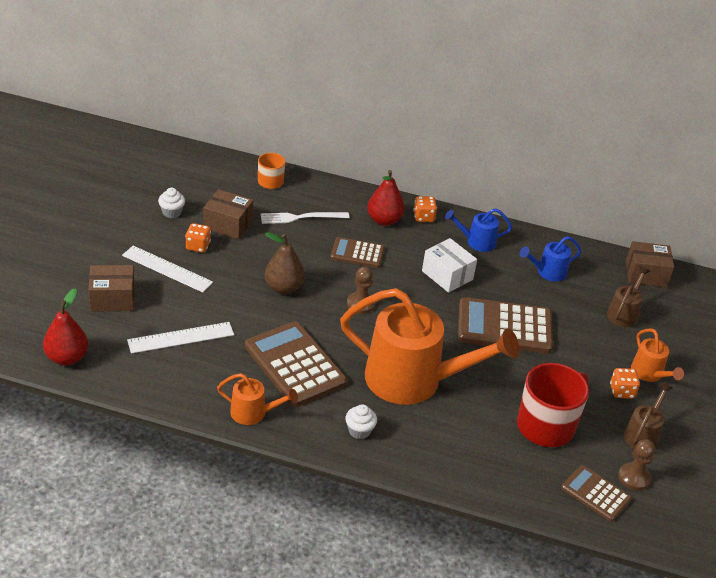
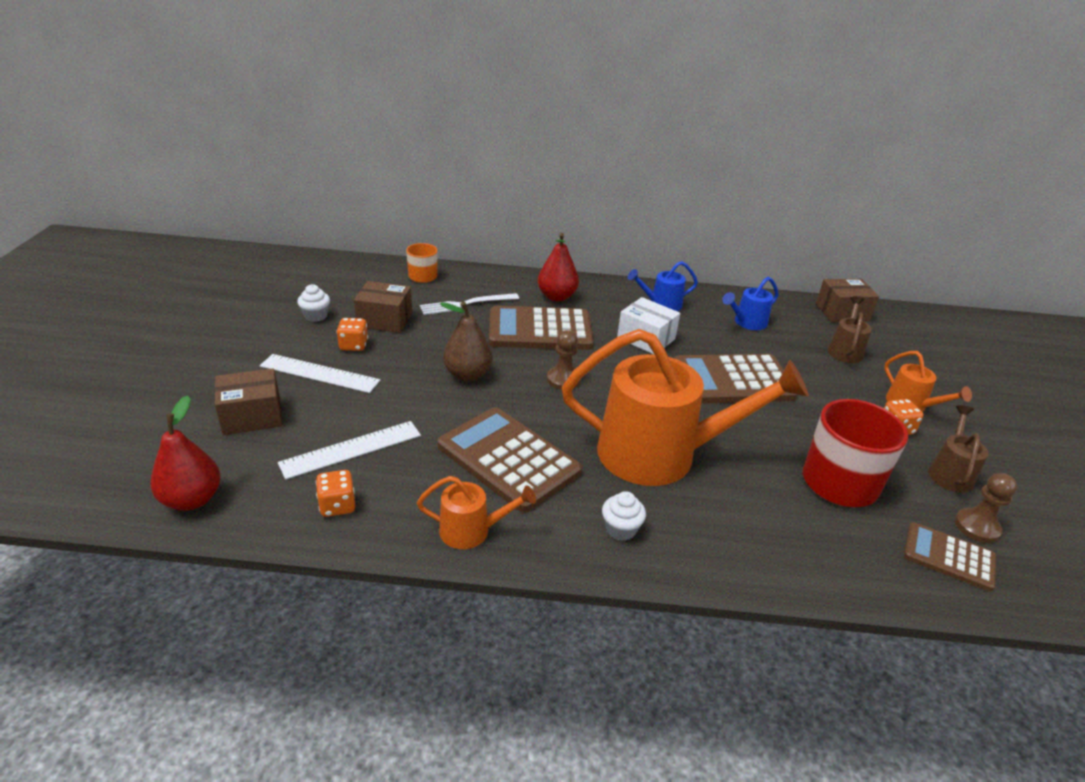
camera: 10 degrees left, 5 degrees down
(357, 253) = (540, 330): brown calculator -> brown calculator, size x1.76
(423, 217) = (596, 289): orange dice -> orange dice (337, 505)

